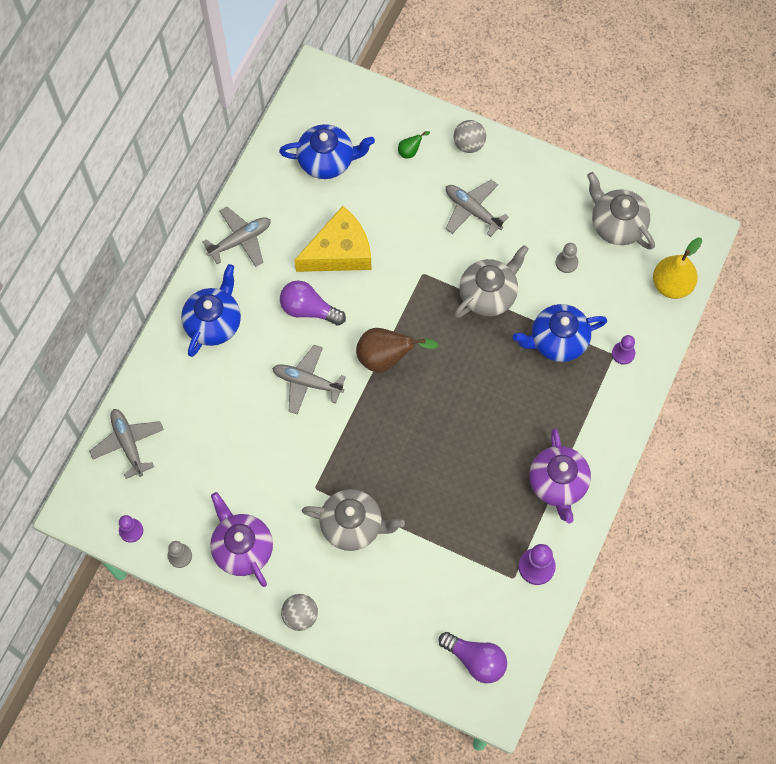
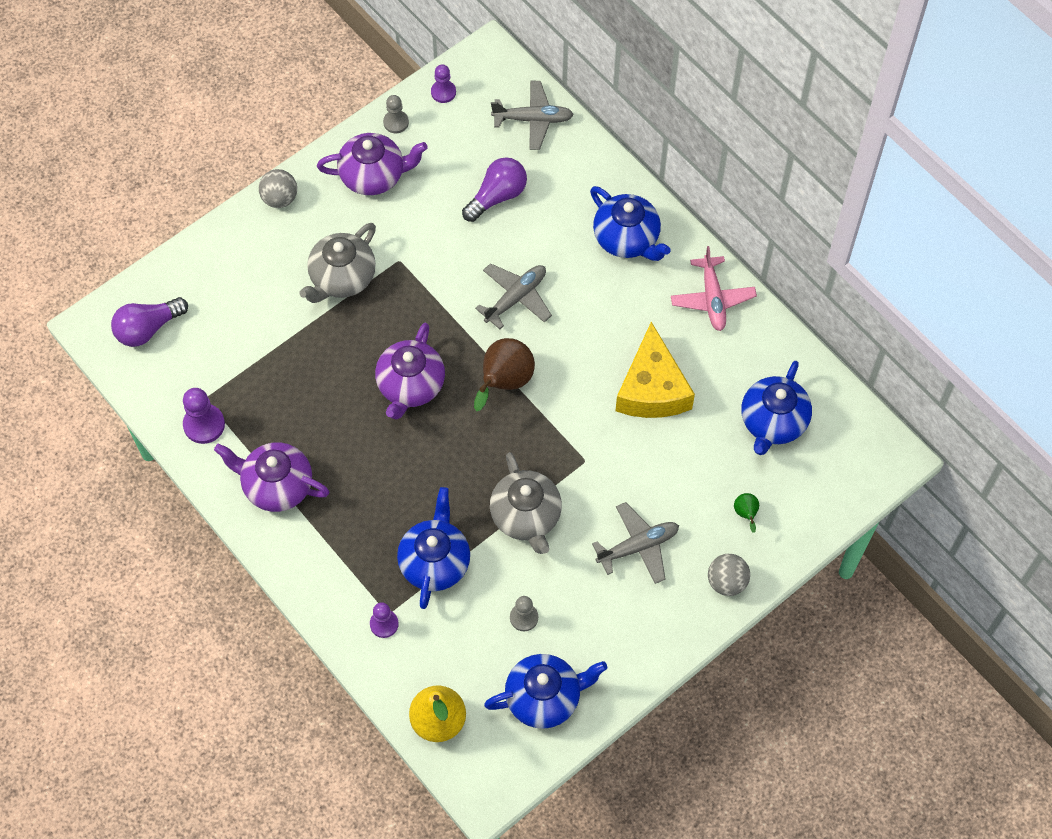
camera: 115 degrees right, 5 degrees down
(240, 240) = (712, 299): grey plane -> pink plane
(308, 309) = (598, 331): purple light bulb -> purple light bulb (497, 196)
(423, 425) = (410, 386): none -> purple teapot
(616, 224) = (544, 697): grey teapot -> blue teapot

